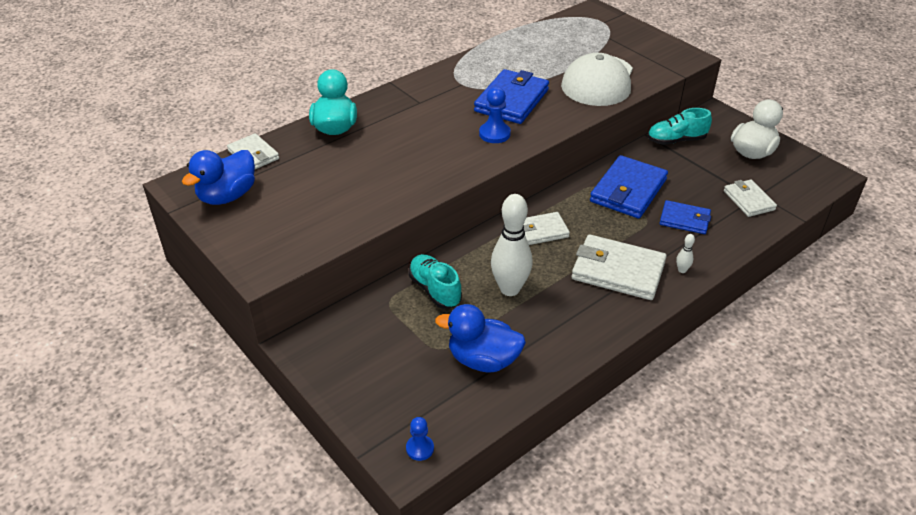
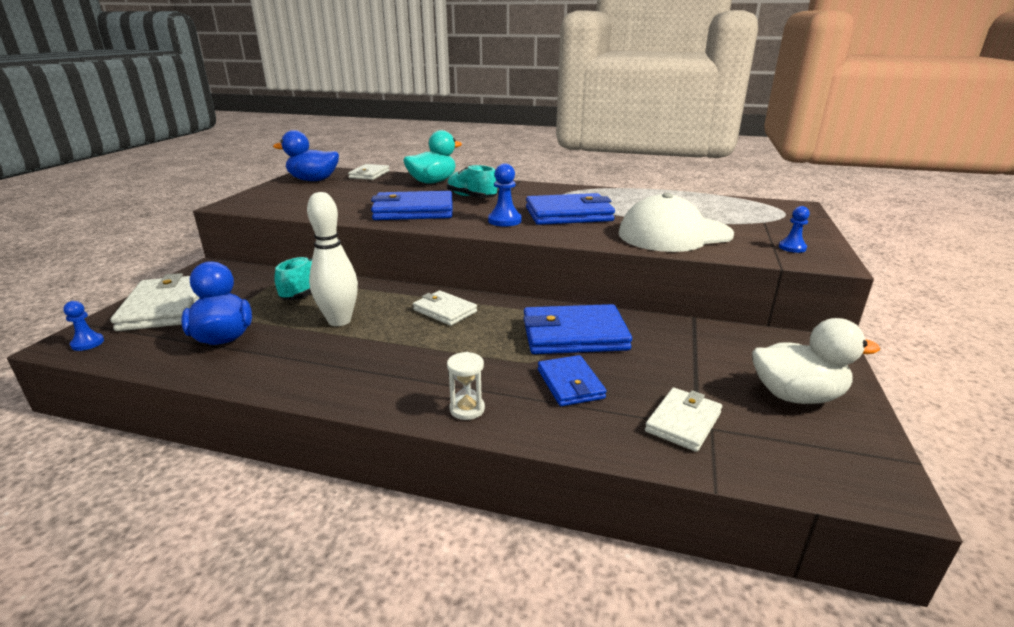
camera: 55 degrees right, 15 degrees down
(417, 168) = (414, 211): none -> blue wallet
(618, 271) = (422, 367): white wallet -> white wallet (165, 307)
(660, 55) = (792, 247): none -> blue pawn
(676, 140) = (717, 337): turquoise shoe -> turquoise shoe (471, 197)
(682, 270) = (467, 409): white bowling pin -> white hourglass

